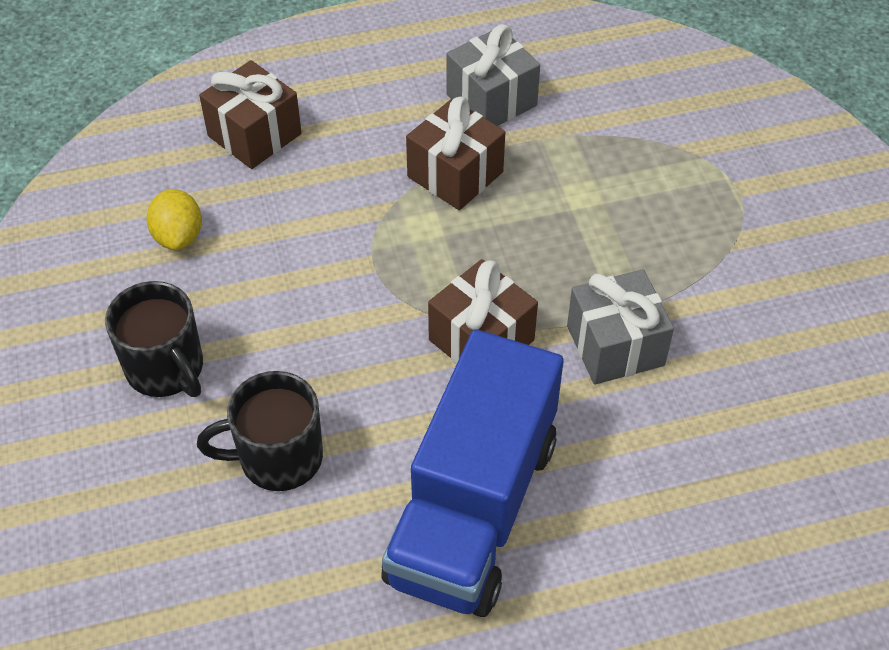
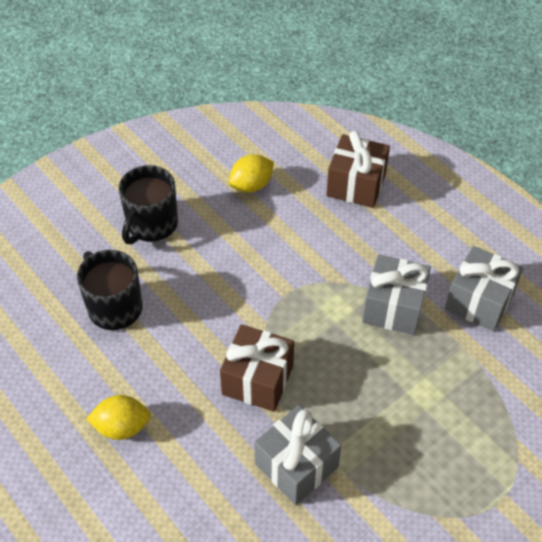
camera: 65 degrees right, 0 degrees up
(455, 174) = (393, 307): brown gift -> grey gift
(473, 508) = (122, 427): blue truck -> yellow lemon

